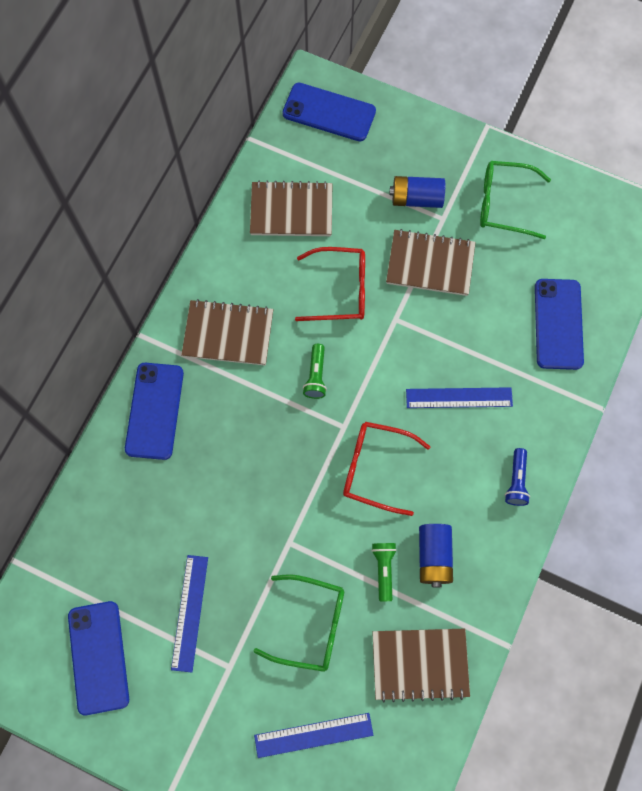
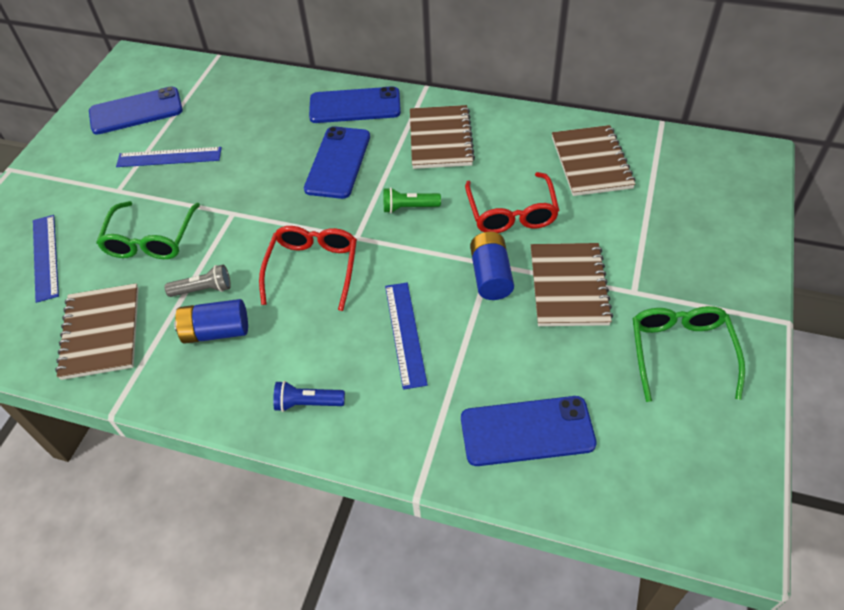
camera: 85 degrees right, 20 degrees down
(329, 112) = (725, 174): blue phone -> blue phone (338, 162)
(383, 569) = (203, 289): green flashlight -> grey flashlight
(416, 199) = (650, 263): blue battery -> blue battery (491, 276)

